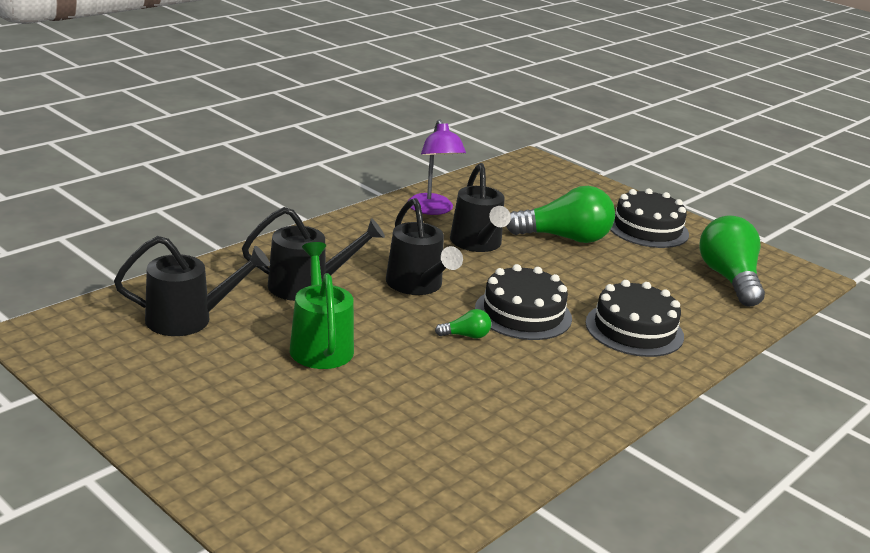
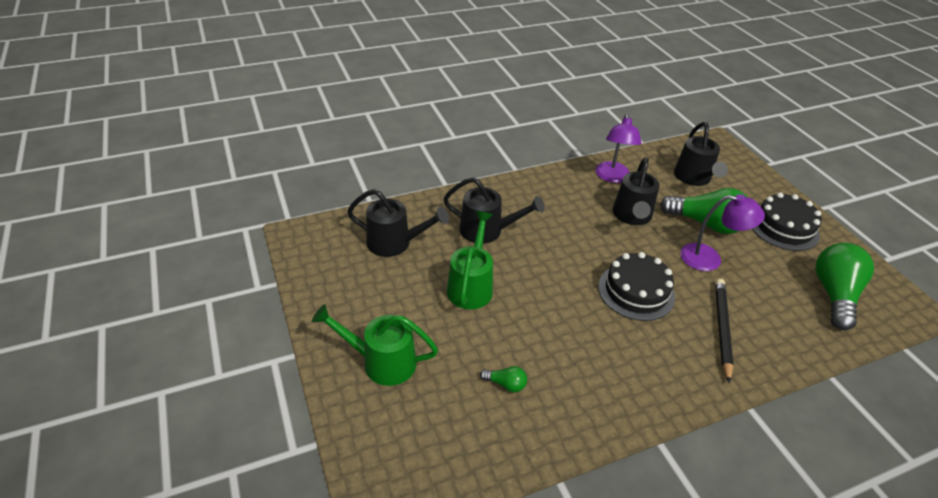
camera: 25 degrees right, 15 degrees up
(246, 444) = (381, 362): none -> green watering can
(418, 286) = (567, 247): black watering can -> black watering can (694, 178)
(466, 336) = (581, 302): green light bulb -> green light bulb (505, 384)
(586, 269) = (709, 259): none -> purple lamp
(634, 329) = (722, 328): black cake -> black pencil

